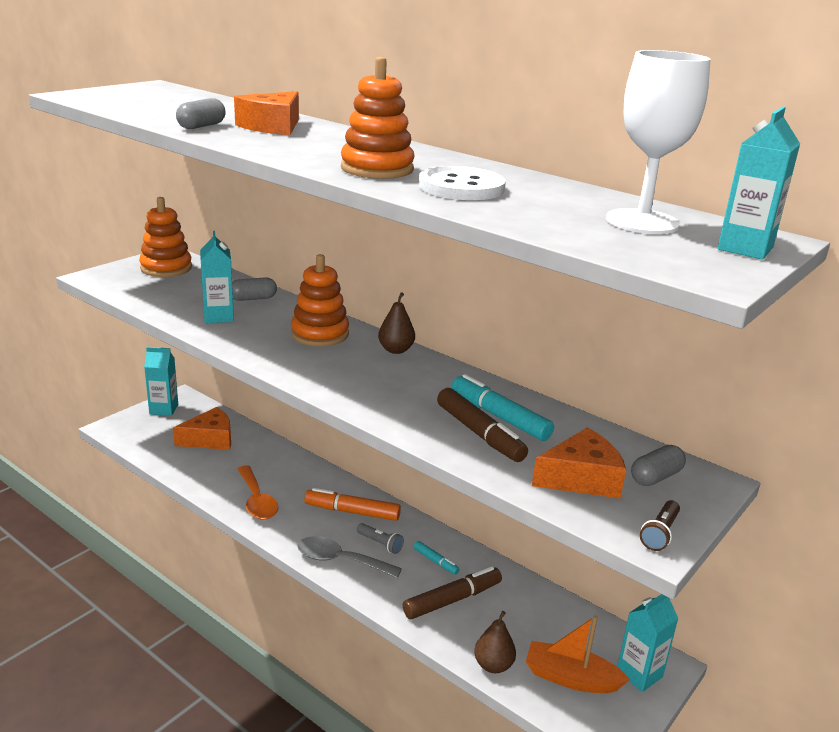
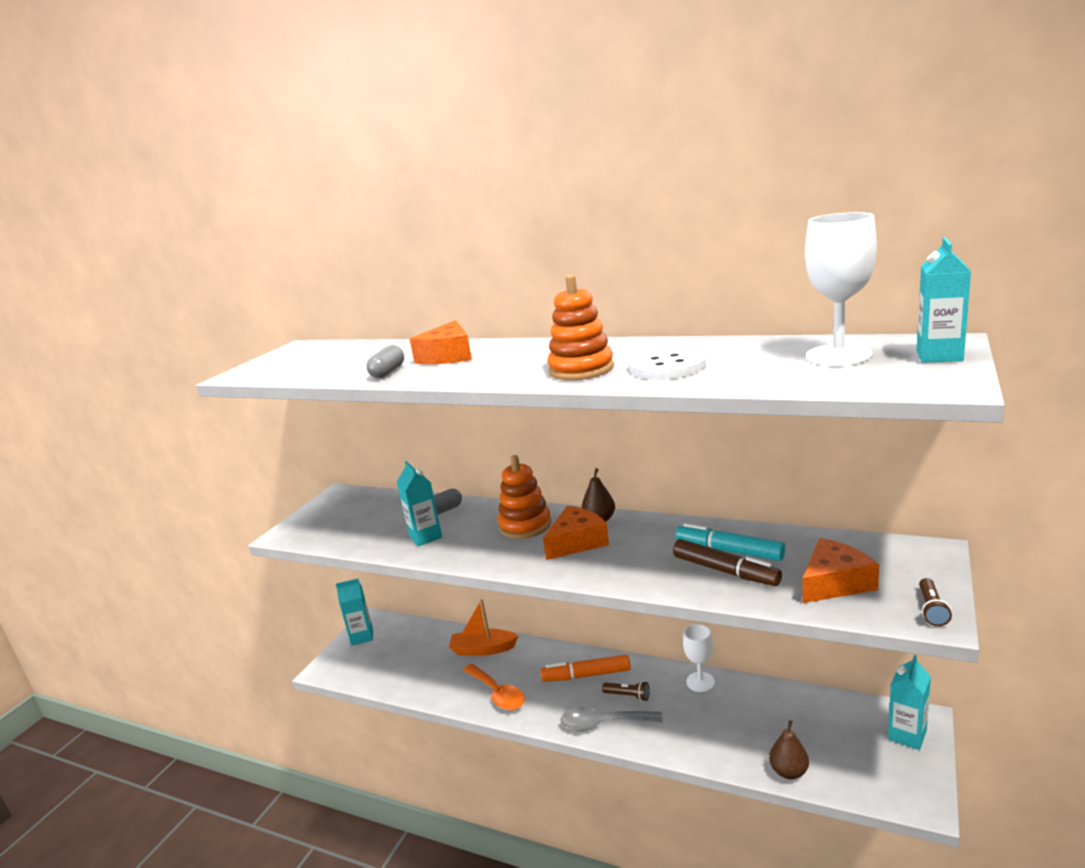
camera: 10 degrees left, 5 degrees down
(166, 268) = (344, 506): orange stacking toy -> none
(210, 439) = (421, 650): orange cheese -> orange cheese (577, 542)
(380, 544) = (628, 696): grey flashlight -> brown flashlight
(435, 561) = (684, 695): turquoise marker -> none
(452, 600) = (719, 725): brown marker -> none
(460, 554) = (700, 682): none -> white goblet
(571, 678) = (857, 759): orange boat -> orange boat (483, 649)
(655, 477) = (889, 562): grey capsule -> none

